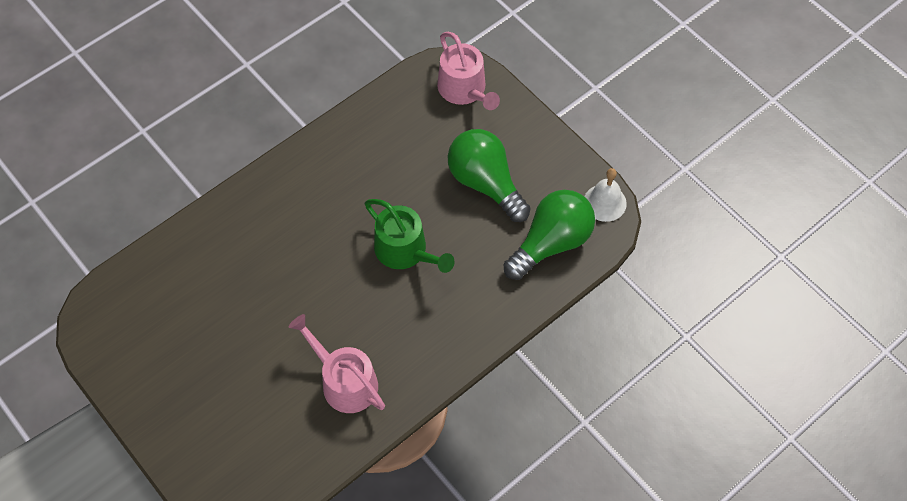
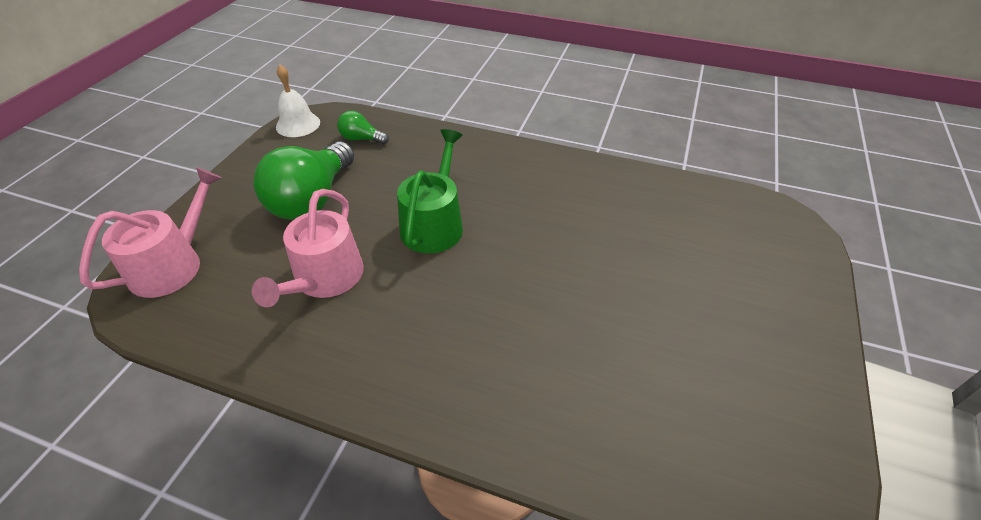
camera: 120 degrees left, 15 degrees down
(344, 381) = (607, 206): pink watering can -> pink watering can (325, 279)
(551, 243) = (361, 139): green light bulb -> green light bulb, size x0.48

